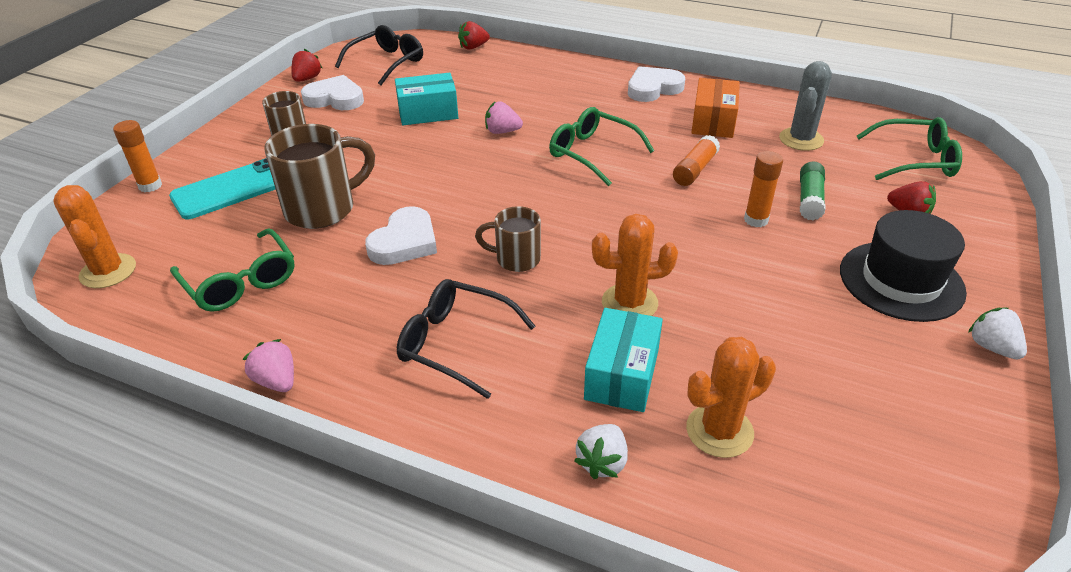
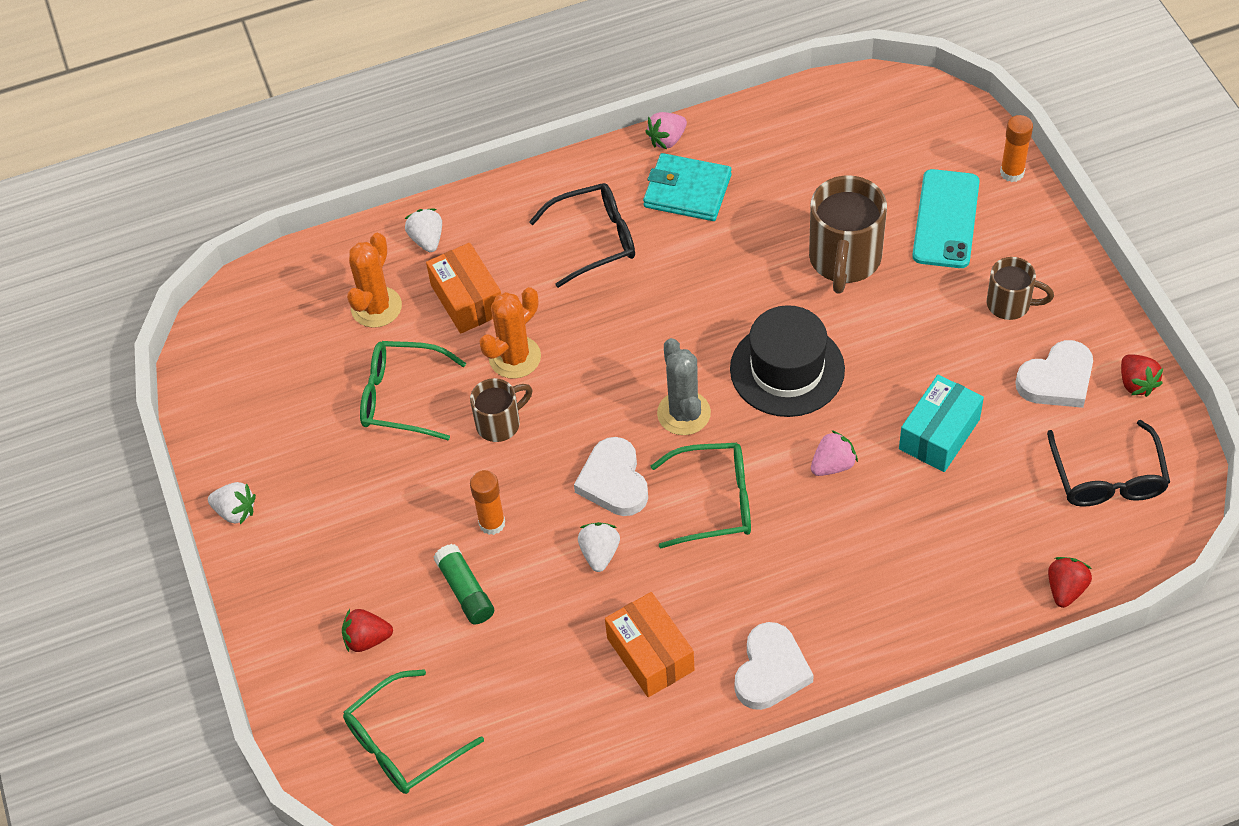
camera: 140 degrees right, 15 degrees up
(108, 271) = (896, 106): orange cactus -> none
(240, 282) = (797, 168): green glasses -> green glasses (402, 397)
(276, 381) = (667, 139): pink strawberry -> pink strawberry turned 135 degrees clockwise
(333, 326) = (687, 191): none -> turquoise wallet
(405, 242) = (737, 282): white heart -> white heart (614, 481)
(516, 259) = (637, 332): brown mug -> brown mug (500, 423)
(622, 374) = (467, 299): turquoise box -> orange box
(695, 170) = (599, 553): orange glue stick -> white strawberry
(801, 139) = (537, 692): grey cactus -> grey cactus (683, 413)
(901, 281) = (331, 537): black hat -> black hat (787, 369)

